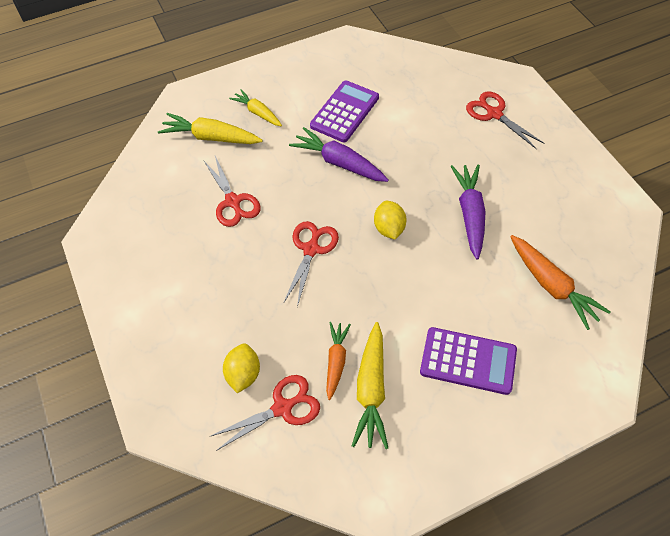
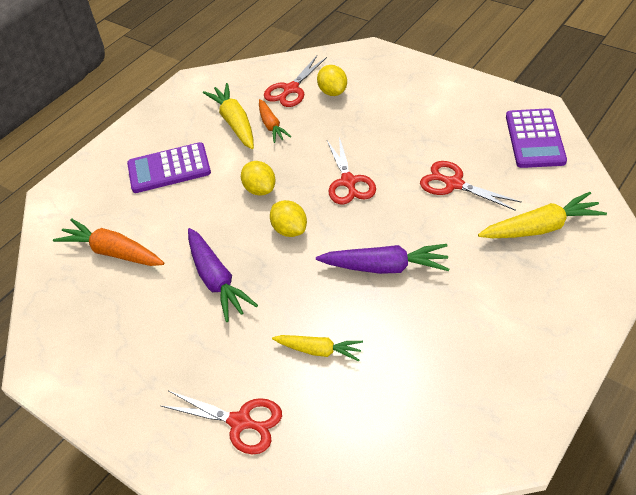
camera: 155 degrees right, 10 degrees down
(258, 113) = (523, 278): yellow carrot -> yellow carrot (319, 350)
(345, 112) = (427, 329): purple calculator -> purple calculator (534, 139)
(391, 283) = (260, 189): none -> yellow lemon

